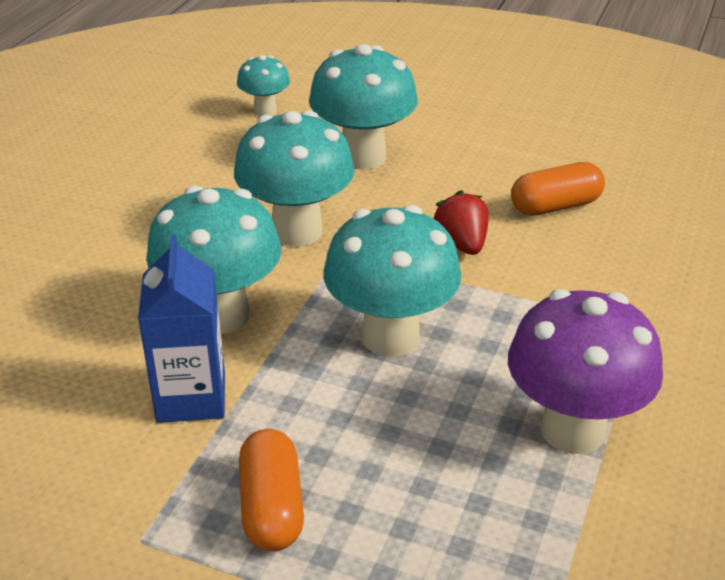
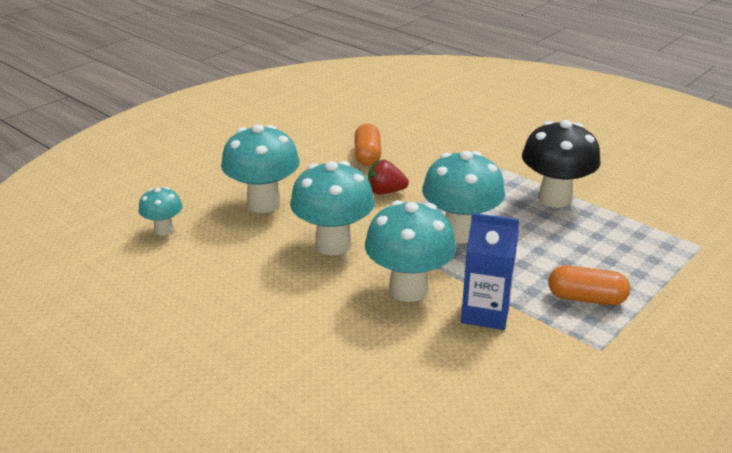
camera: 70 degrees left, 5 degrees down
(572, 430) = (554, 198): purple mushroom -> black mushroom

